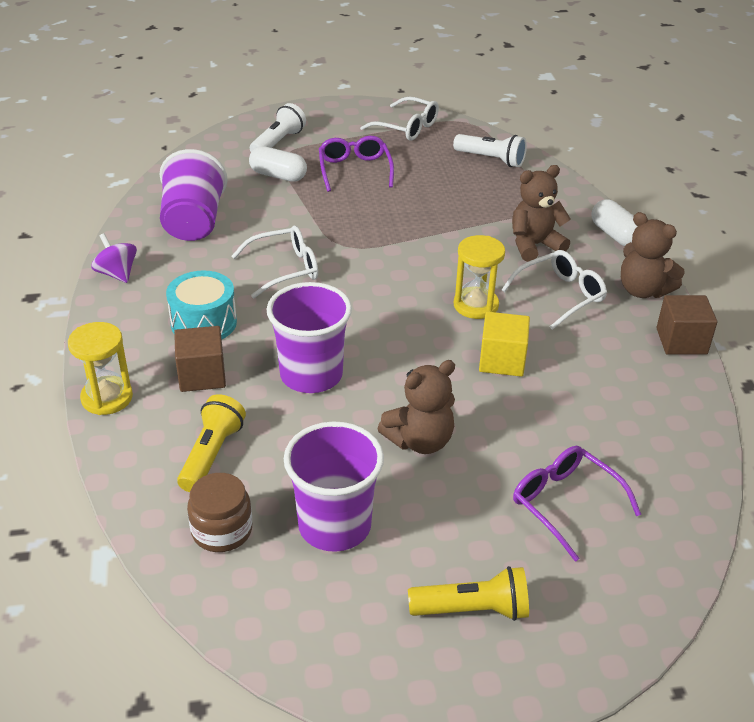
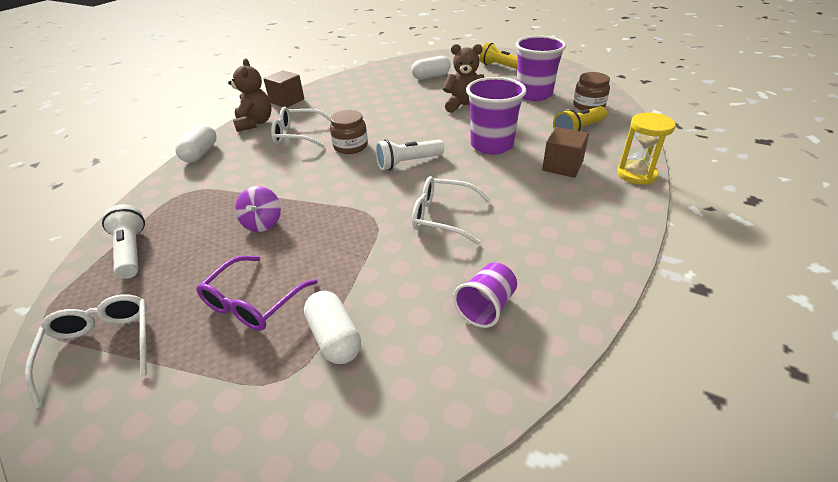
camera: 140 degrees left, 0 degrees up
(117, 274) = (600, 273): purple spinning top -> purple spinning top (263, 223)
(193, 222) = (486, 307): purple cup -> purple cup, size x0.58
(204, 323) = (540, 198): turquoise drum -> none
(278, 142) = (263, 413): white flashlight -> white flashlight (408, 163)
(476, 305) = (350, 146): yellow hourglass -> brown jar
(502, 360) = (380, 120): yellow cube -> none
(534, 245) = (255, 165): brown teddy bear -> none
(565, 504) = (431, 76): purple glasses -> white capsule

